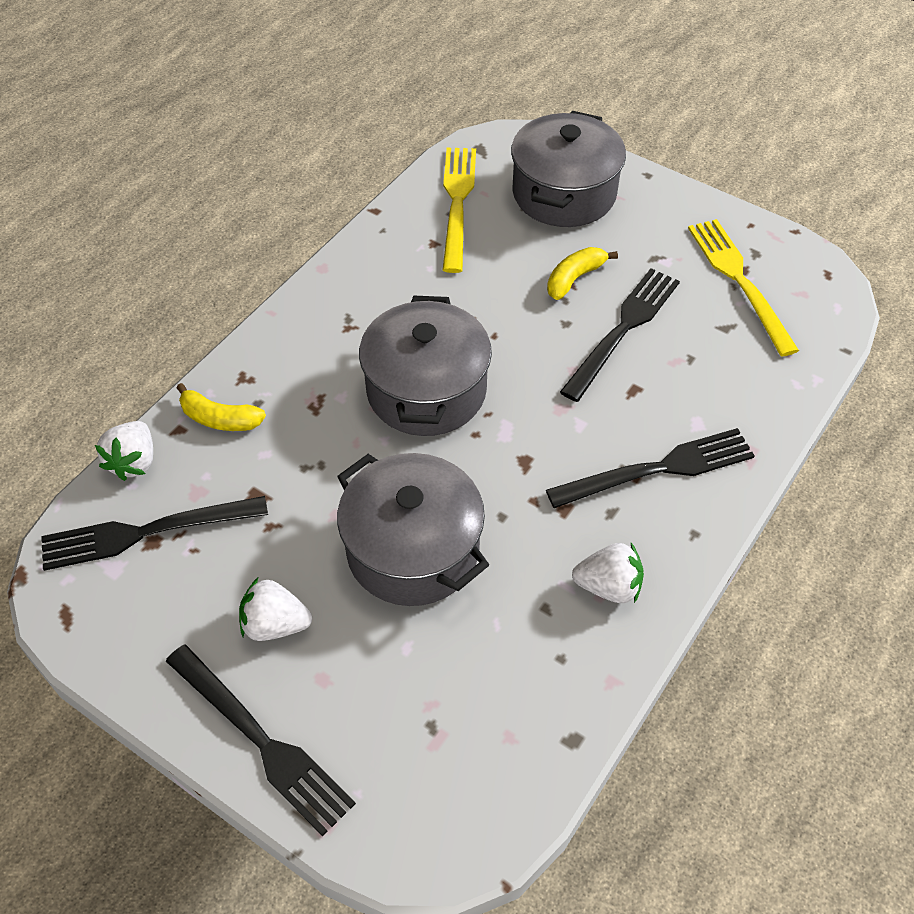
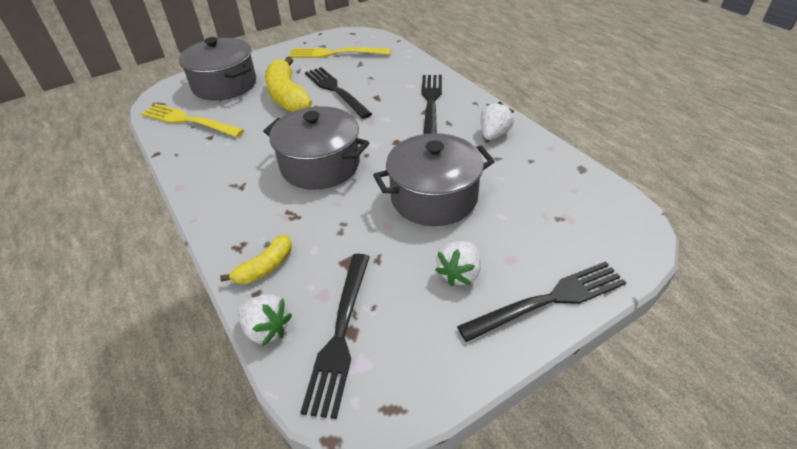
camera: 65 degrees left, 10 degrees down
(574, 278) = (287, 96): yellow banana -> yellow banana, size x1.84

